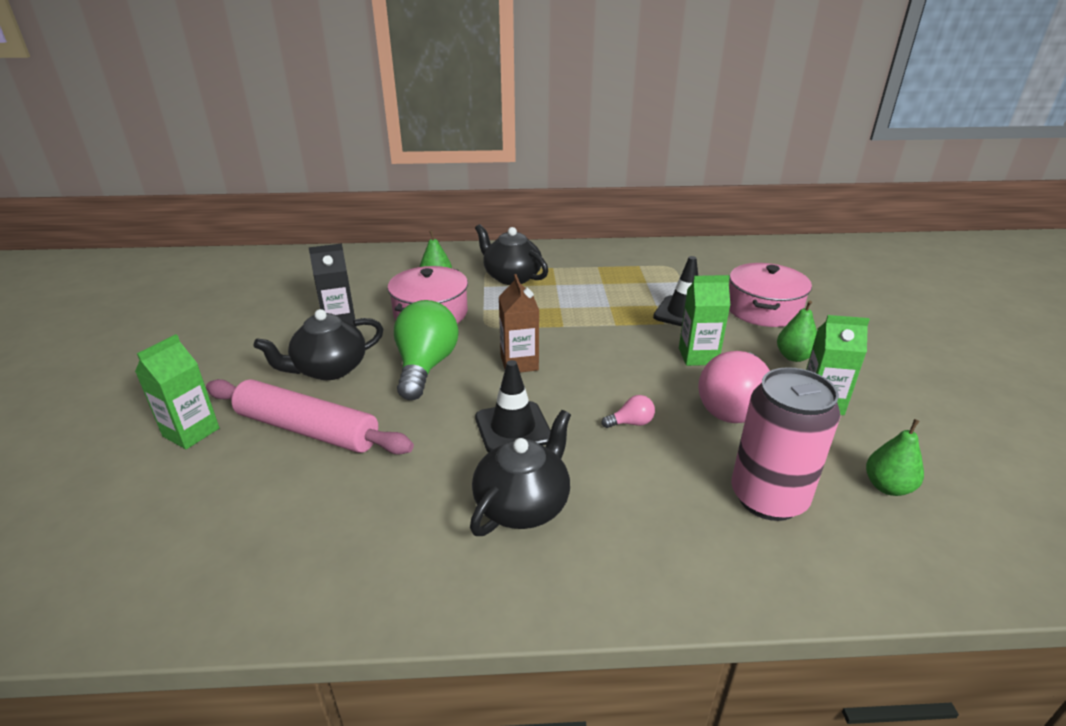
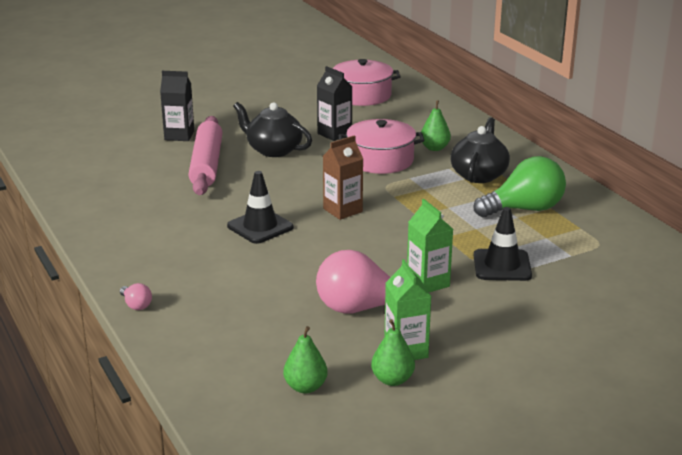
camera: 65 degrees right, 5 degrees down
(191, 432) = (179, 135): green carton -> black carton
(425, 367) = (306, 179): green light bulb -> green light bulb (524, 209)
(523, 505) = (186, 248): black teapot -> none
(631, 423) = (302, 268): pink light bulb -> pink light bulb (136, 305)
(763, 309) = (559, 306): pink pot -> pink pot (362, 95)
(768, 498) = (254, 335): pink can -> none
(793, 357) = (475, 331): green pear -> green pear (392, 380)

